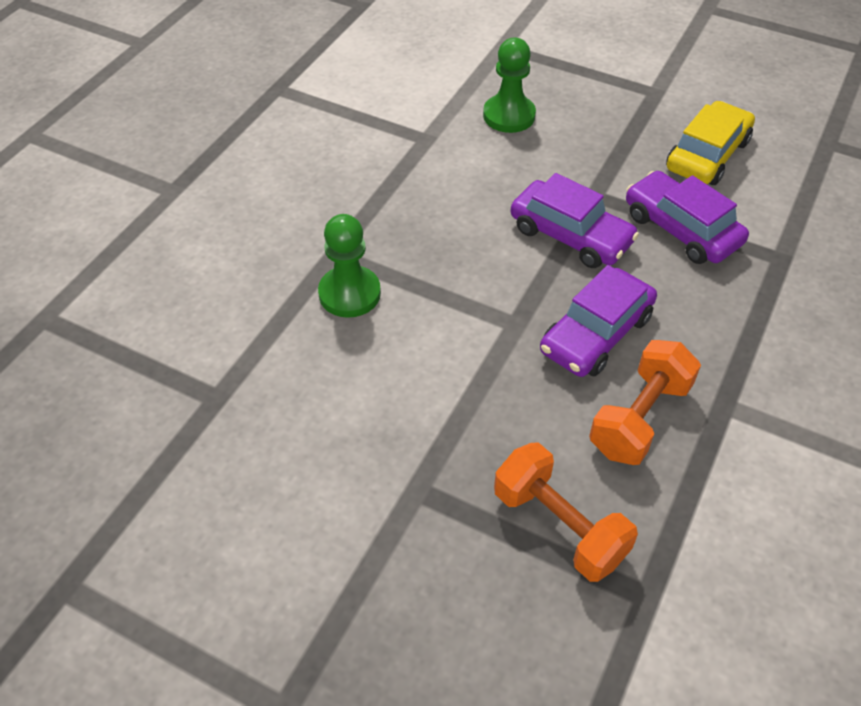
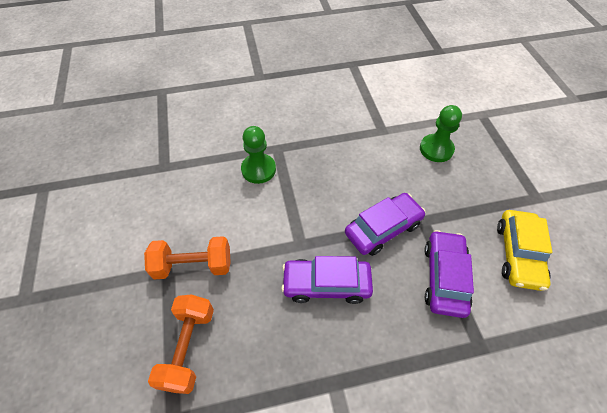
camera: 50 degrees right, 5 degrees up
(570, 235) = (383, 228): purple car -> purple car turned 120 degrees counterclockwise
(639, 418) = (287, 342): orange dumbbell -> orange dumbbell (193, 265)
(707, 155) = (518, 254): yellow car -> yellow car turned 105 degrees clockwise

